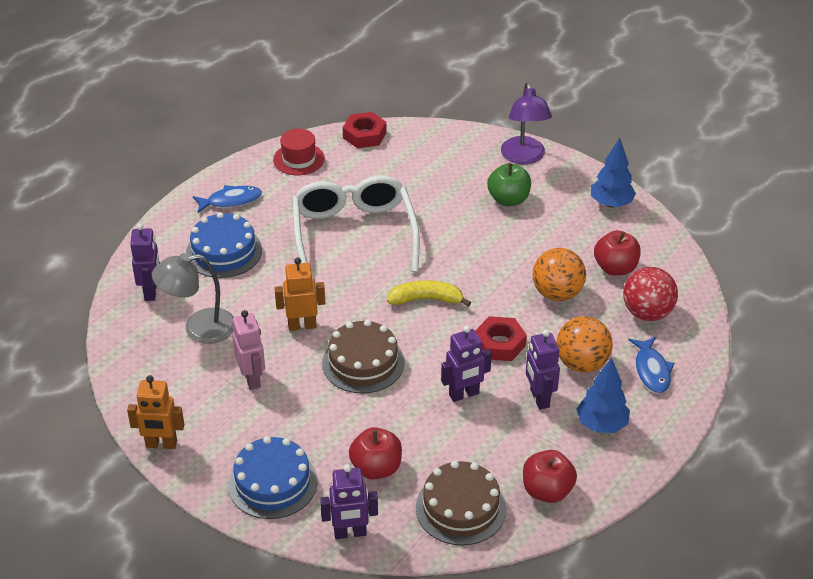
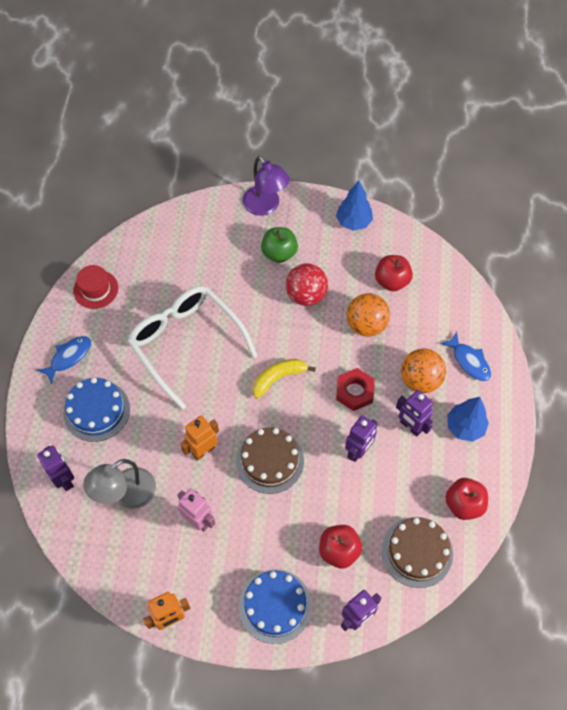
camera: 30 degrees left, 20 degrees up
(364, 135) = (132, 240): red nut -> none
(647, 313) = (436, 311): red ball -> red ball (306, 295)

